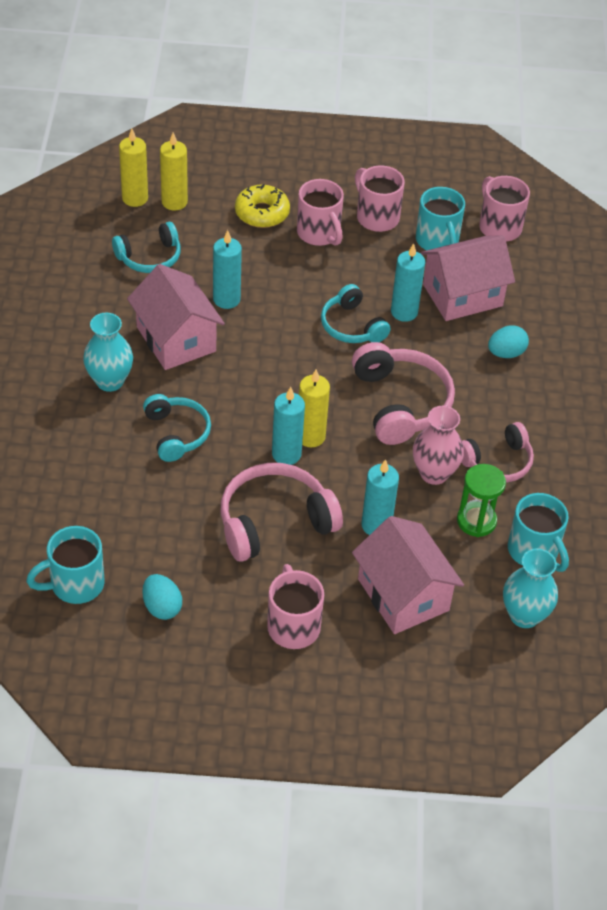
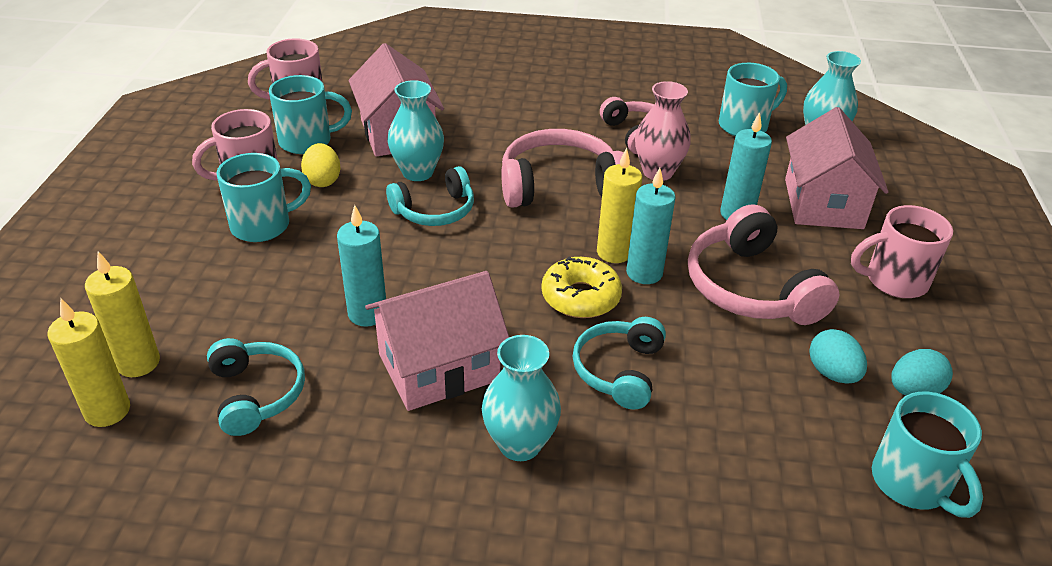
camera: 85 degrees left, 10 degrees down
(176, 433) = (619, 371): turquoise headphones -> turquoise headphones turned 60 degrees counterclockwise
(262, 213) = (202, 273): yellow donut -> yellow donut (580, 297)
(319, 234) = (263, 225): pink mug -> turquoise mug
(382, 257) = (323, 180): none -> yellow egg
(403, 594) = (823, 203): pink house -> pink house turned 60 degrees counterclockwise
(404, 312) = (417, 172): turquoise candle -> turquoise vase
(476, 521) = (715, 153): green hourglass -> none
(506, 353) = (488, 116): turquoise egg -> turquoise egg (832, 373)

